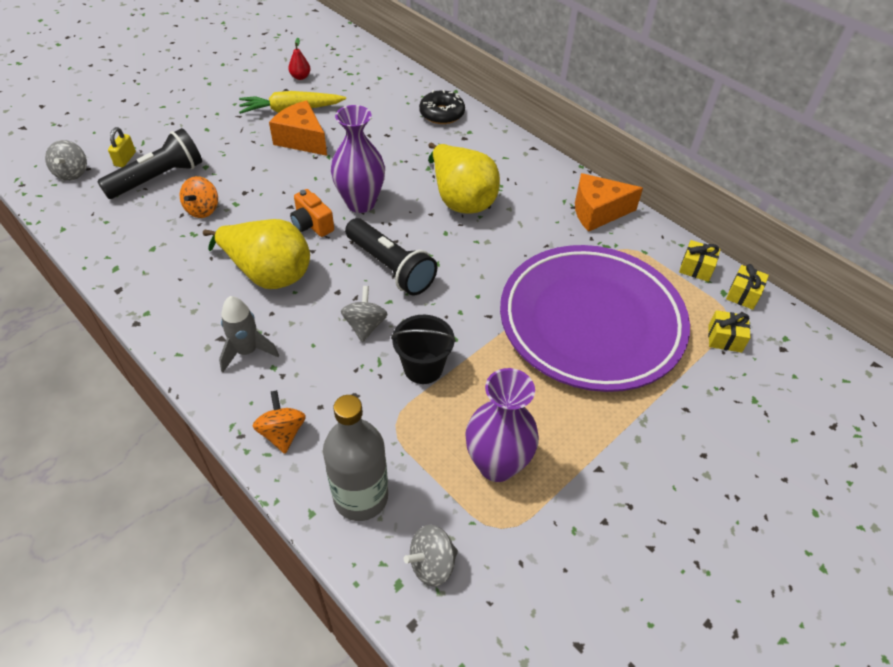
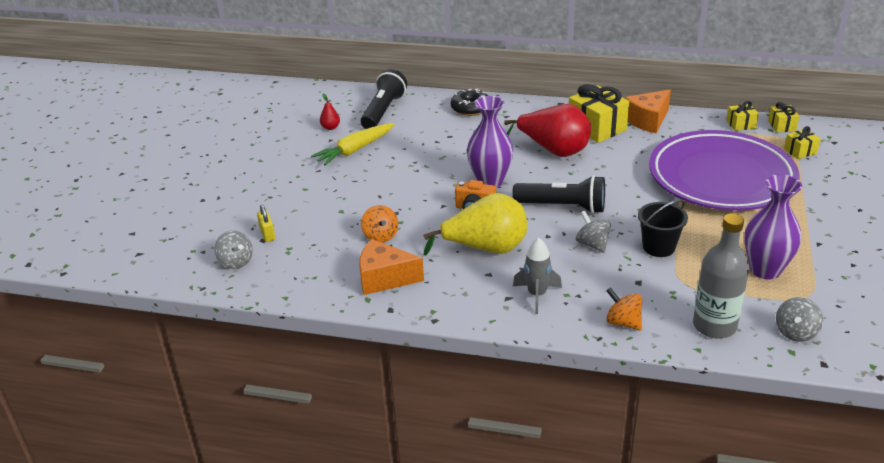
camera: 30 degrees left, 15 degrees down
(158, 178) = (315, 234): black flashlight -> black flashlight (383, 111)
(302, 140) = (391, 164): orange cheese -> orange cheese (384, 278)
(461, 199) = (554, 150): yellow pear -> red pear
(534, 194) = (597, 128): none -> yellow gift

